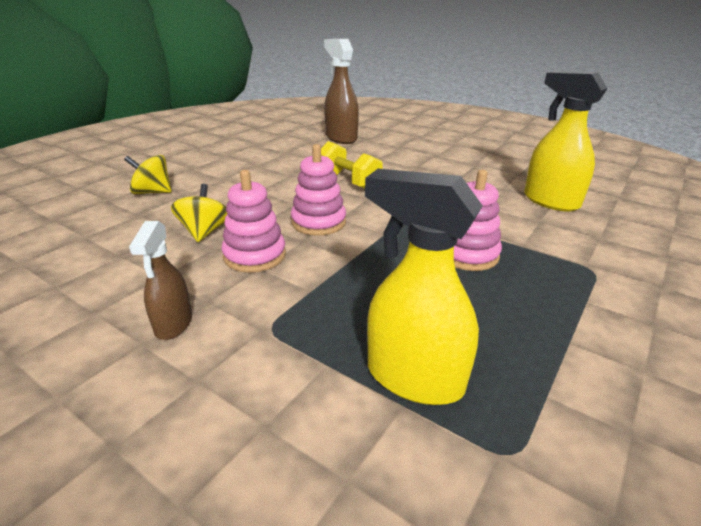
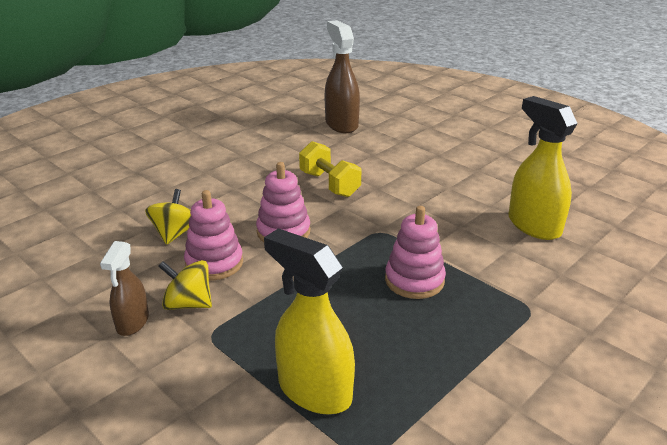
camera: 10 degrees right, 0 degrees up
(152, 192) = (134, 184): yellow spinning top -> yellow spinning top (188, 304)

